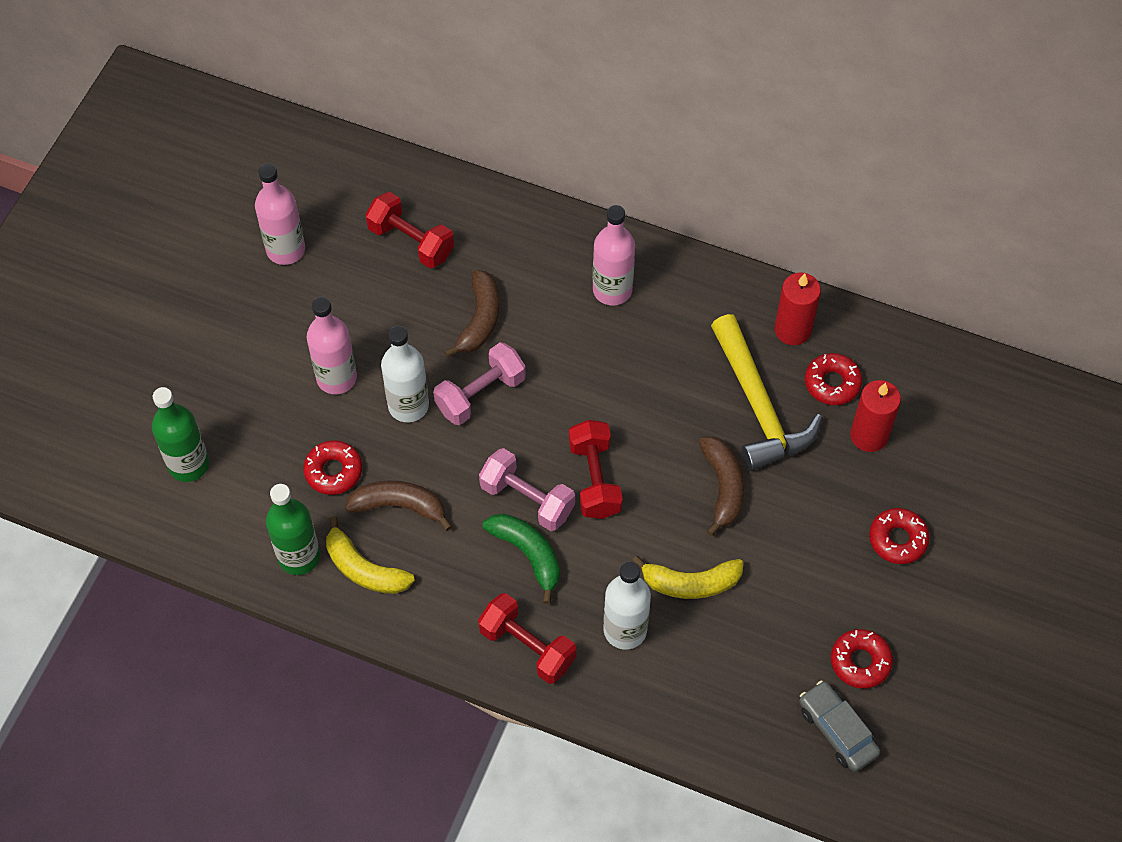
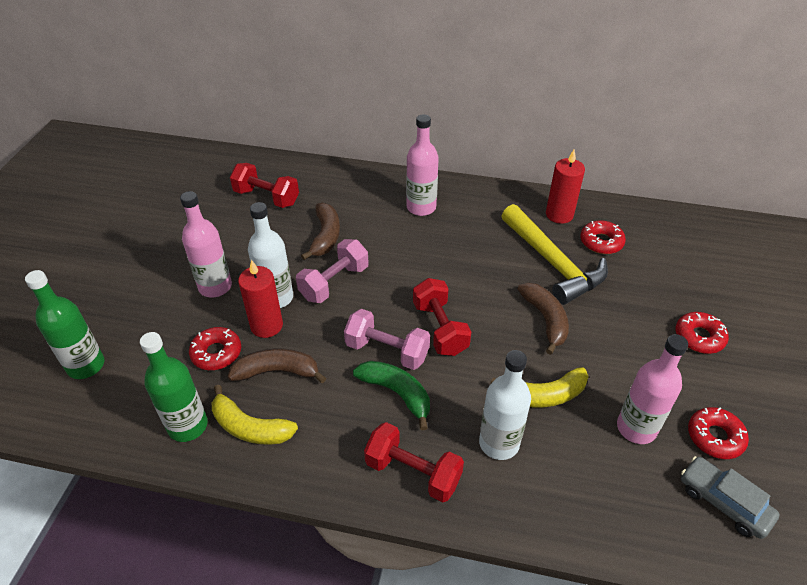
camera: 10 degrees left, 15 degrees down
(285, 250) = (171, 212): pink bottle -> pink bottle (636, 428)
(869, 435) = (643, 271): red candle -> red candle (266, 326)

